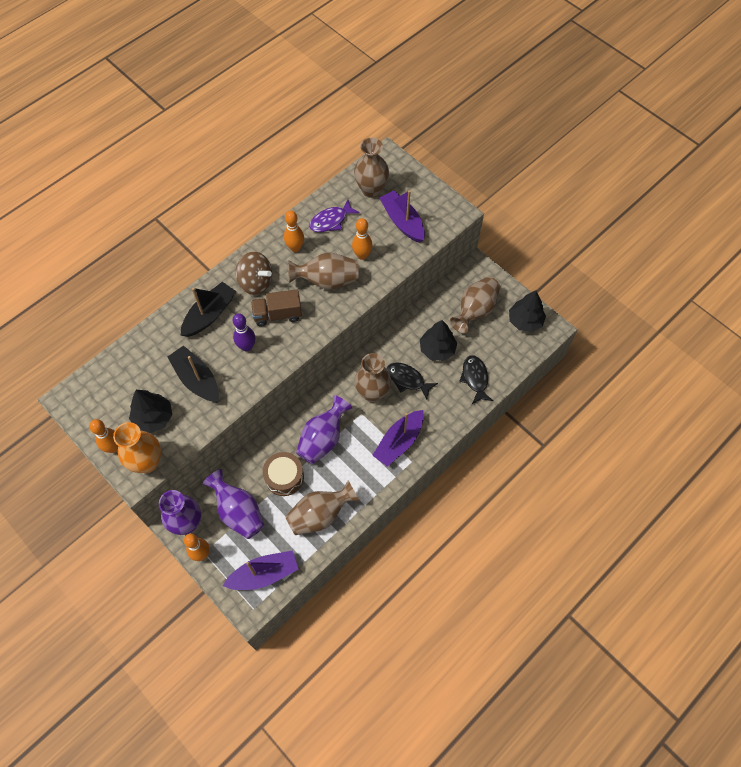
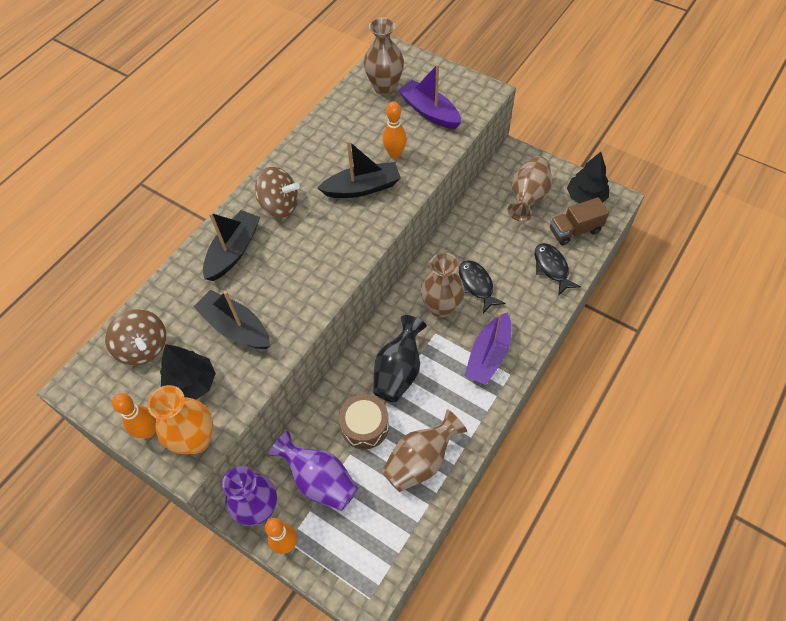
camera: 10 degrees left, 5 degrees down
(123, 380) = (144, 348): none -> brown spinning top
(247, 346) = (287, 277): purple bowling pin -> none
(264, 574) = (371, 550): purple boat -> none
(277, 314) = (315, 235): brown truck -> brown truck (575, 230)
(295, 248) = (316, 161): orange bowling pin -> none
(323, 439) = (399, 371): purple vase -> black vase
(327, 281) = (362, 188): brown vase -> black boat
(331, 221) = (349, 126): purple fish -> none
(407, 380) = (476, 285): black fish -> black fish turned 45 degrees clockwise
(437, 349) = (499, 246): black tree -> none

